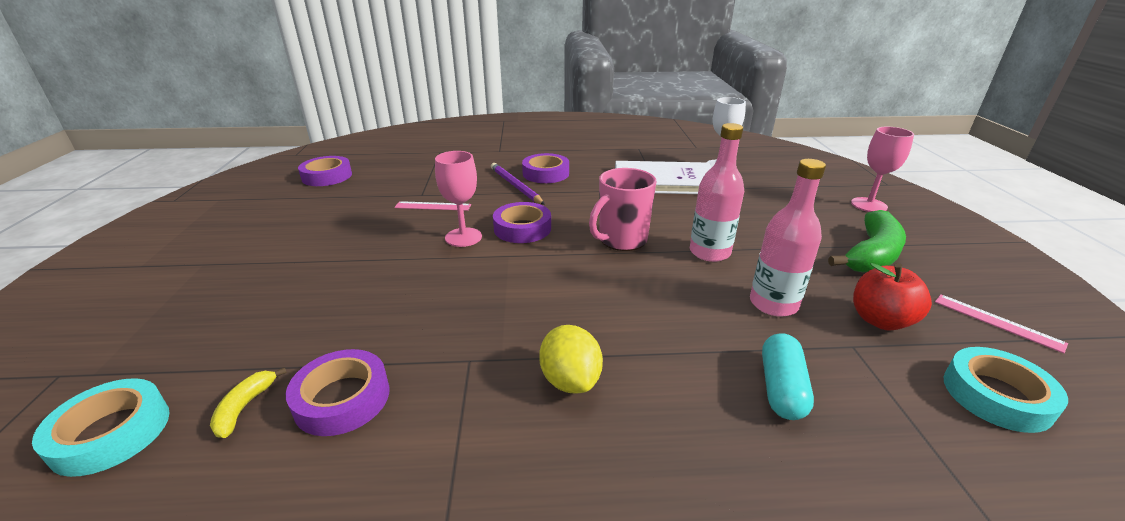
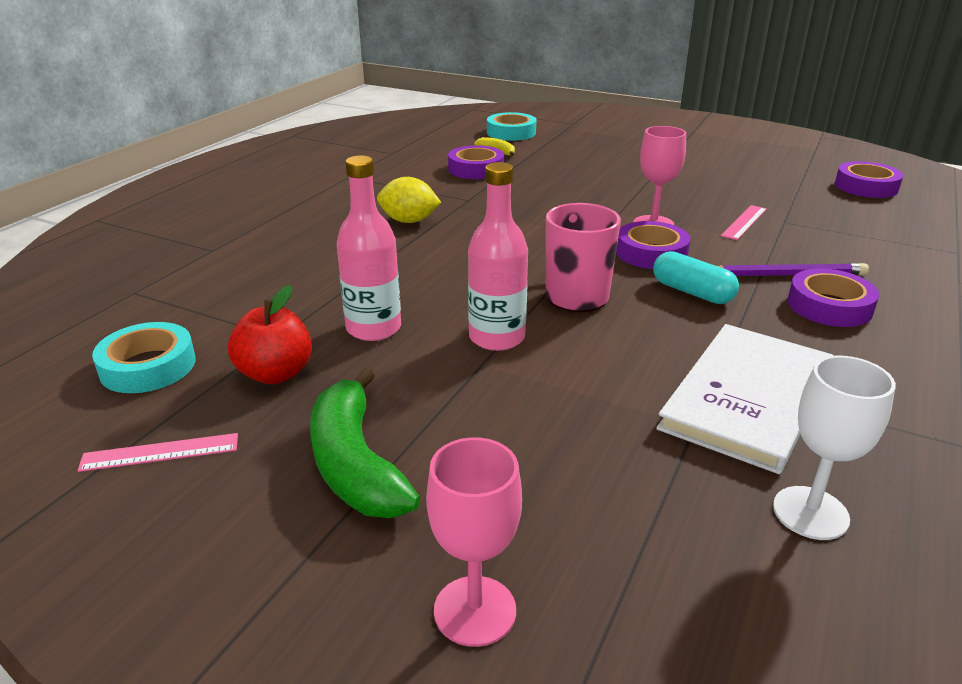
camera: 120 degrees right, 0 degrees up
(781, 388) = (299, 282): turquoise capsule -> turquoise capsule (692, 292)

